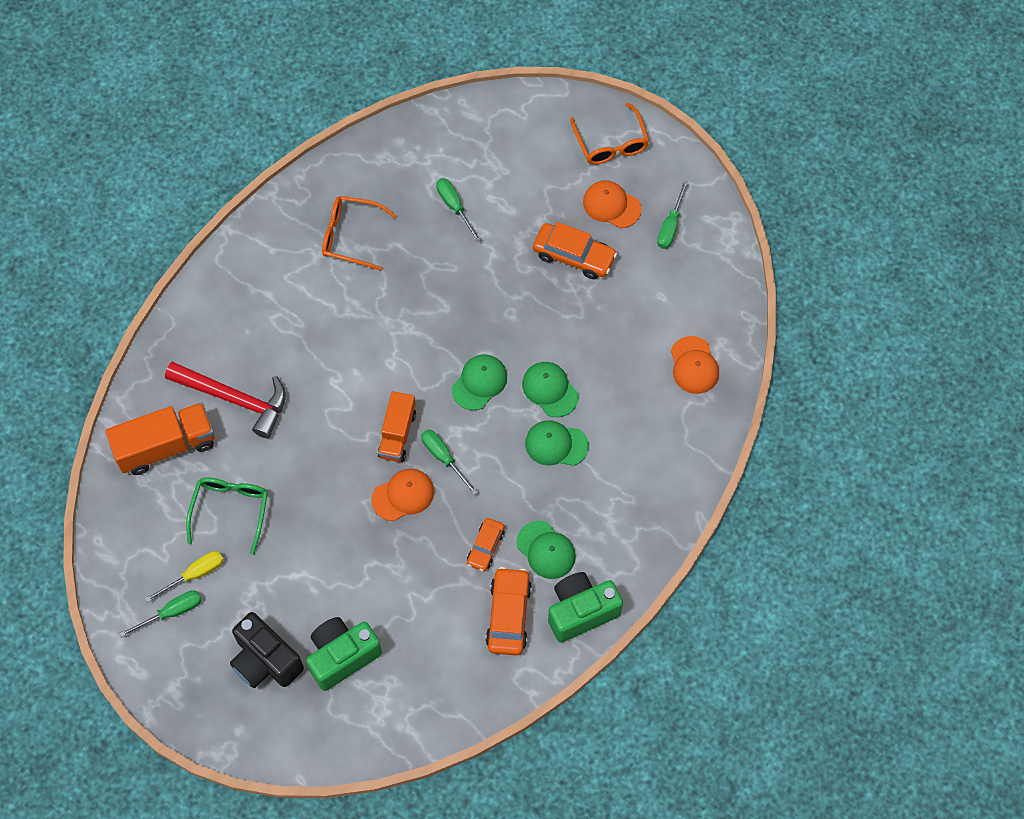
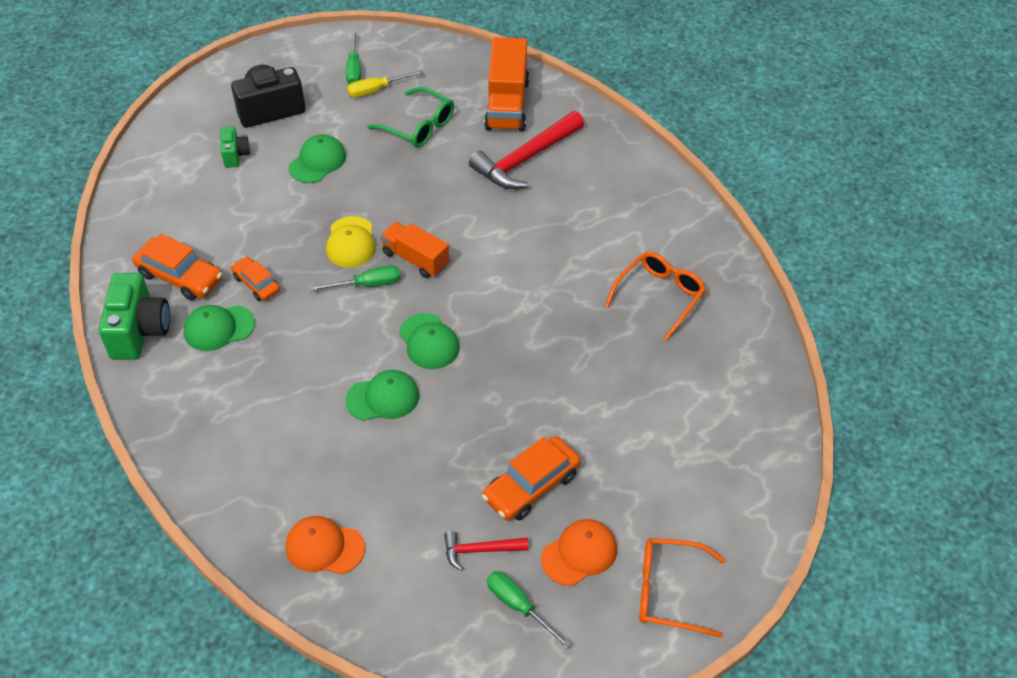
camera: 115 degrees right, 15 degrees down
(195, 574) = (376, 90): yellow screwdriver -> yellow screwdriver turned 75 degrees clockwise
(342, 656) = (235, 155): green camera -> green camera, size x0.54
(403, 495) = (351, 242): orange cap -> yellow cap
(454, 207) = (653, 397): green screwdriver -> none
(556, 444) = (319, 379): green cap -> green cap (317, 161)
(642, 266) = (480, 550): none -> red hammer

